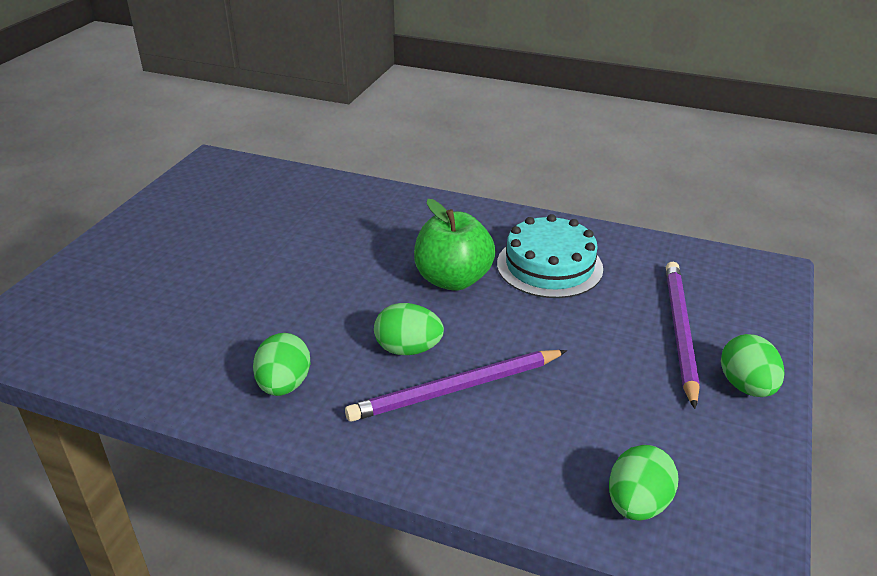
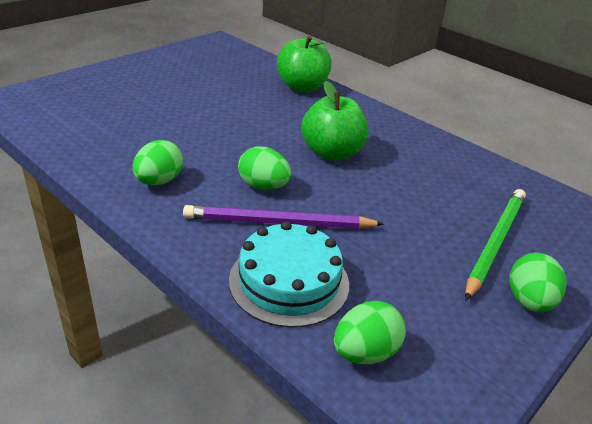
camera: 20 degrees right, 0 degrees up
(362, 200) = (302, 87): none -> green apple
(549, 266) = (415, 165): turquoise cake -> turquoise cake (289, 281)
(679, 331) = (495, 242): purple pencil -> green pencil

